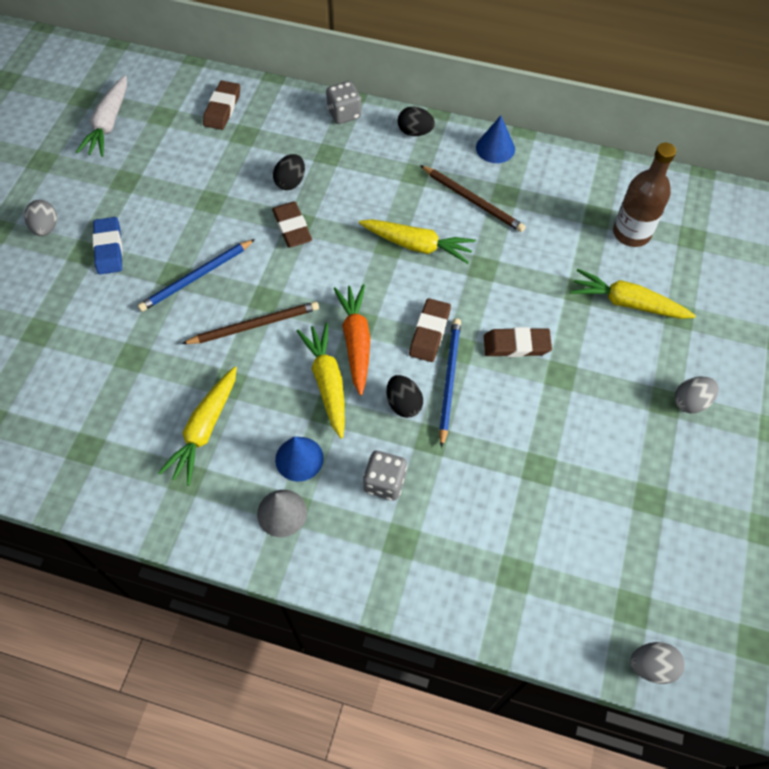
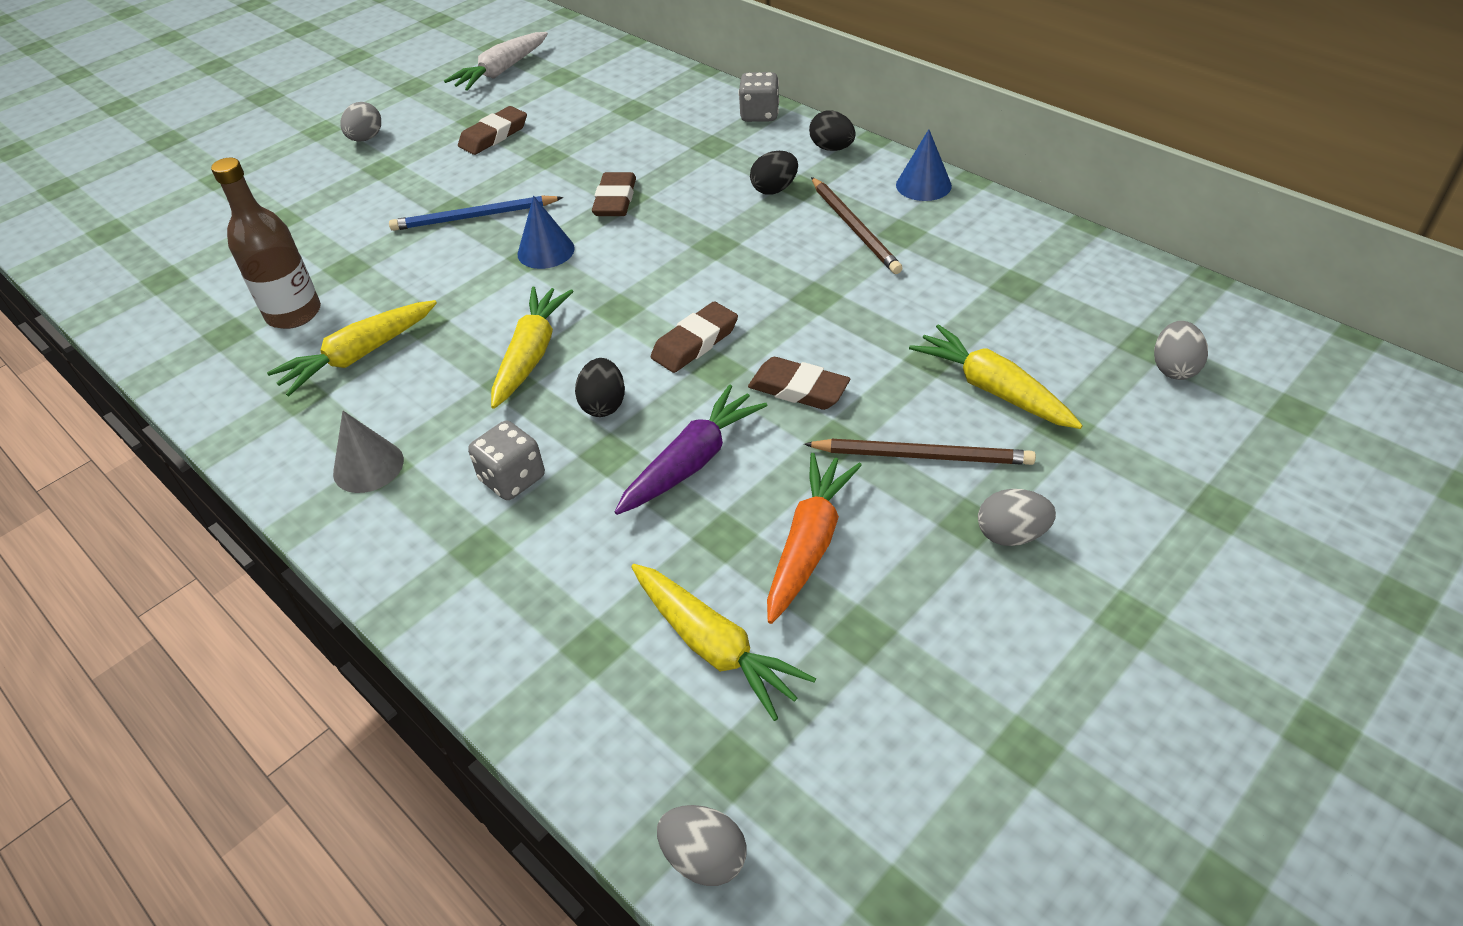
camera: 30 degrees right, 15 degrees down
(109, 248) = (409, 170): blue eraser -> none
(222, 108) = (628, 83): brown eraser -> brown eraser (494, 135)
(254, 325) = (497, 276): brown pencil -> brown pencil (923, 456)
(290, 182) = (648, 160): black egg -> black egg (774, 189)
(299, 458) = (435, 419): blue cone -> blue cone (546, 251)
(356, 341) = (598, 325): orange carrot -> orange carrot (809, 544)
(417, 245) = (749, 253): yellow carrot -> yellow carrot (714, 646)
(449, 380) = (680, 398): blue pencil -> none
(487, 424) = (692, 462): none -> purple carrot
(631, 233) = (1054, 315): brown bottle -> brown bottle (294, 313)
(715, 250) = (1174, 368): none -> grey egg

